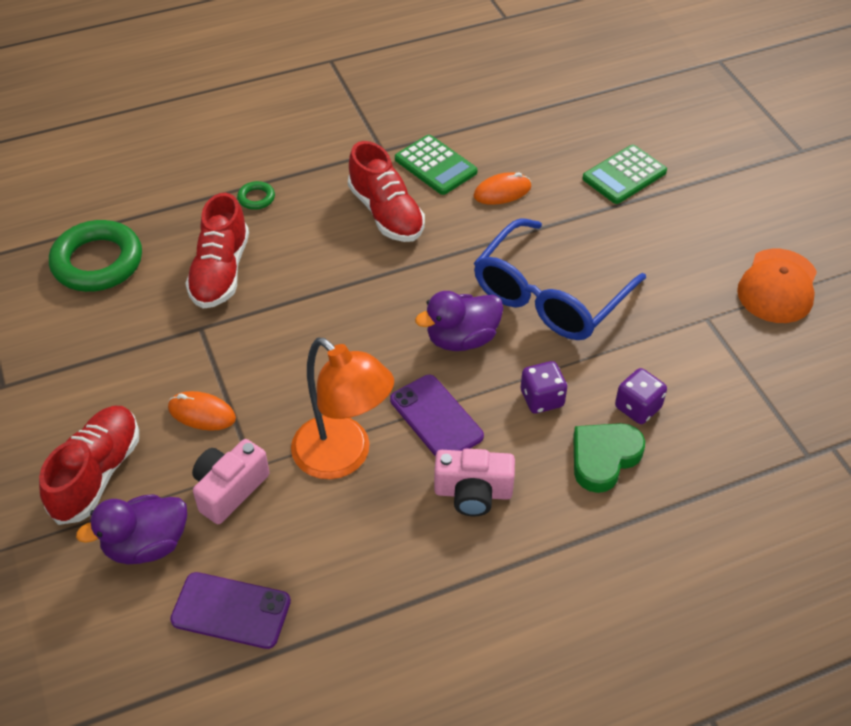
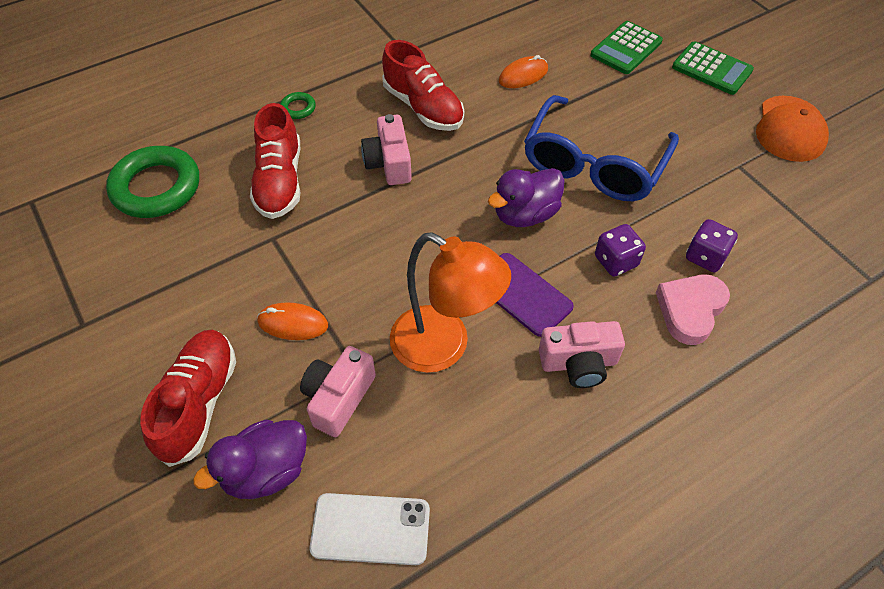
camera: 10 degrees left, 5 degrees up
(231, 610) = (370, 529): purple phone -> white phone
(335, 267) = (389, 163): none -> pink camera
(435, 166) = (457, 59): green calculator -> green calculator (712, 69)
(604, 458) = (690, 310): green heart -> pink heart

